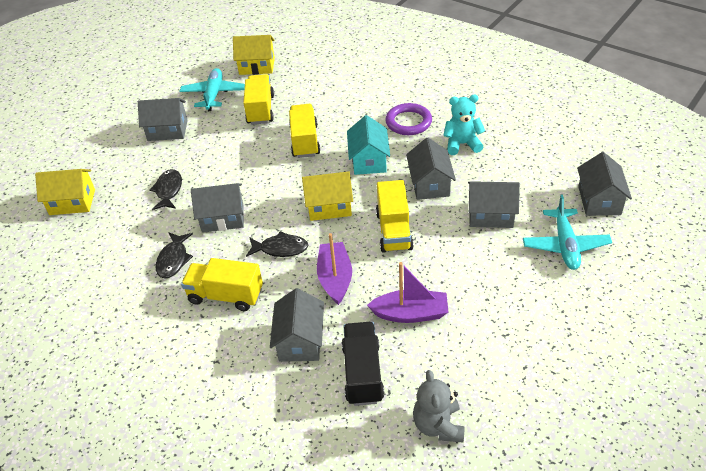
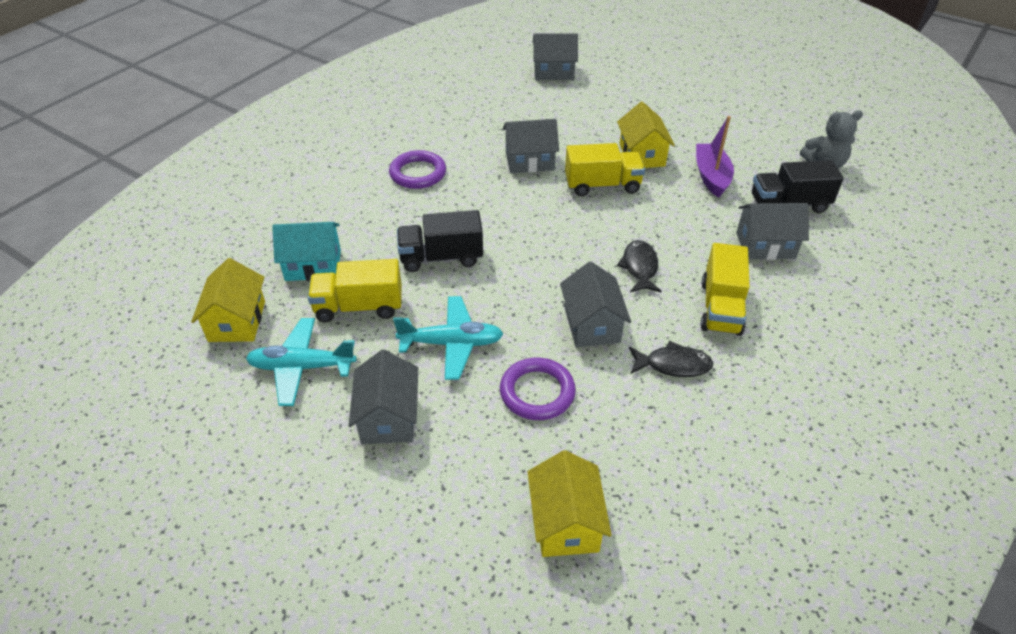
camera: 95 degrees left, 0 degrees up
(168, 190) = (537, 392): black fish -> purple ring
(305, 141) = (441, 257): yellow truck -> black truck
(329, 206) = (567, 232): yellow house -> yellow house (642, 155)
(335, 278) = (677, 224): purple boat -> none
(369, 160) = (486, 203): turquoise house -> turquoise house (313, 265)
(462, 144) = (464, 138): turquoise teddy bear -> none
(490, 215) = (575, 127): grey house -> none
(565, 245) = (611, 92): turquoise plane -> turquoise plane (451, 343)

